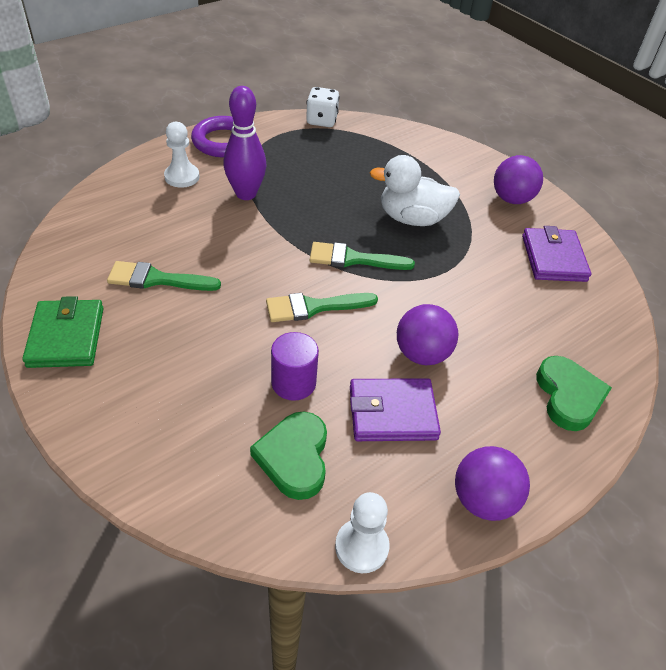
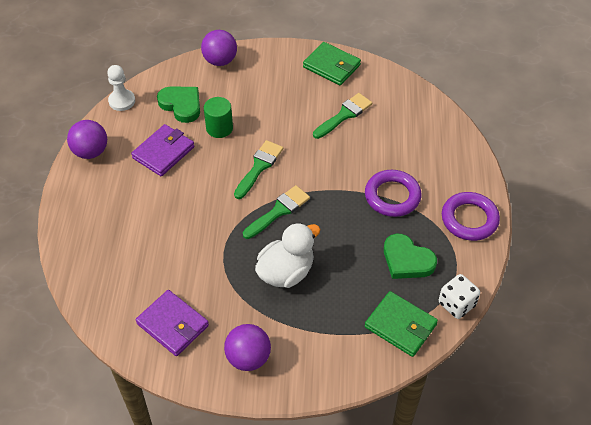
camera: 135 degrees right, 5 degrees up
(182, 177) = (439, 173): white pawn -> none
(246, 194) = (392, 196): purple bowling pin -> purple ring
(293, 383) = (219, 128): purple cylinder -> green cylinder
(376, 138) = (400, 326): none -> green wallet
(422, 354) = (181, 190): purple ball -> purple ball (220, 61)
(568, 396) = (90, 231): green heart -> green heart (407, 260)

